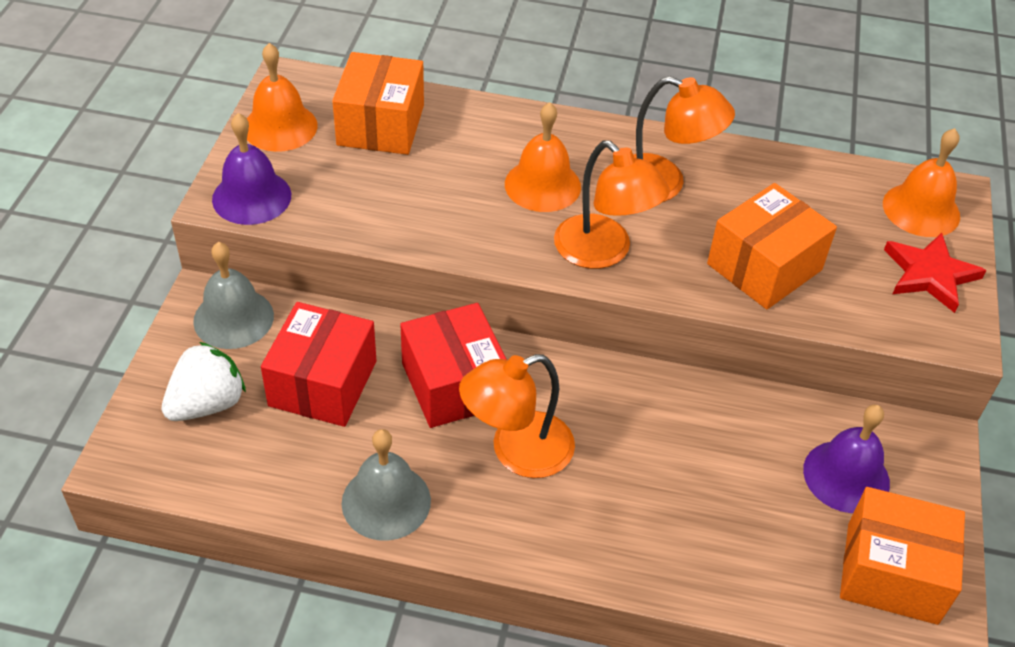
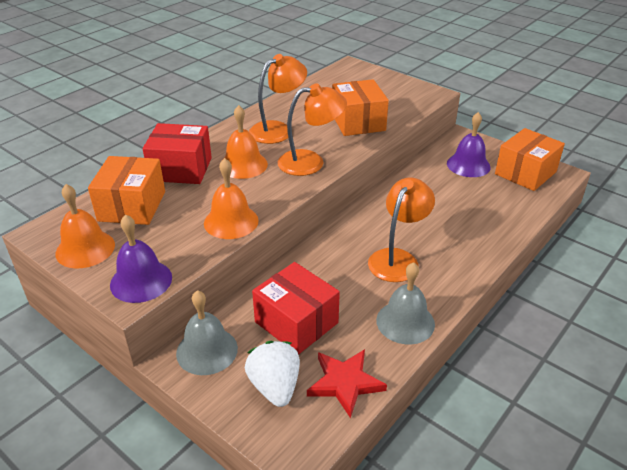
camera: 60 degrees left, 10 degrees down
(380, 125) = (132, 206): orange box -> orange box turned 60 degrees clockwise
(454, 384) = (335, 267): red box -> red box (181, 169)
(517, 451) = (397, 258): orange lamp -> orange lamp turned 150 degrees counterclockwise
(921, 209) = (354, 75): orange bell -> orange bell (231, 221)
(930, 274) = (394, 86): red star -> red star (345, 383)

